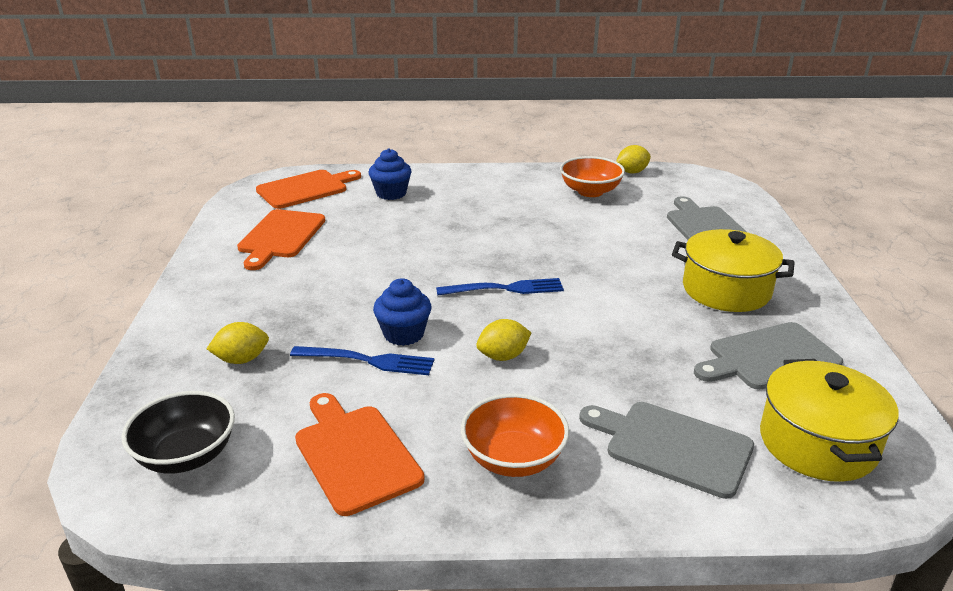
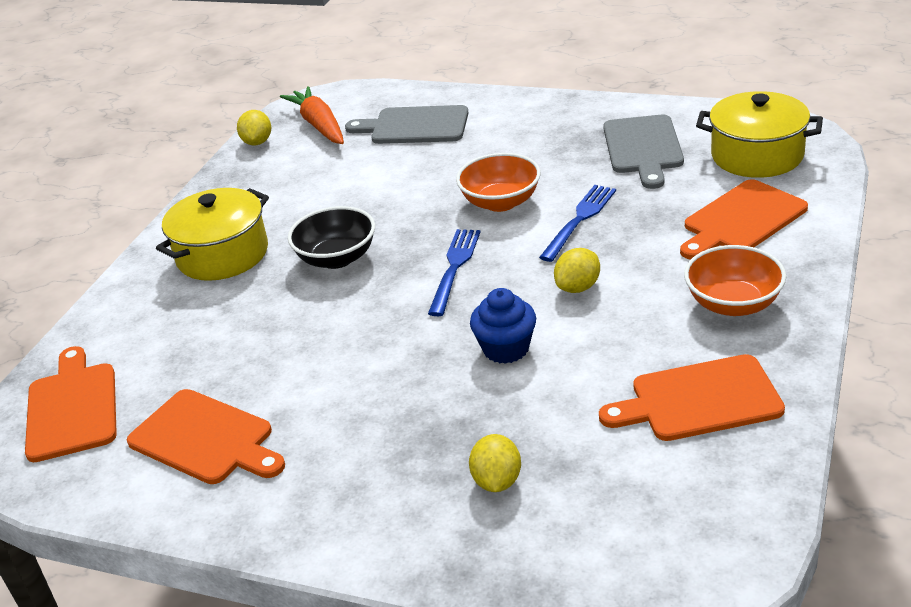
camera: 65 degrees left, 5 degrees up
(186, 455) = (664, 527): black bowl -> black bowl (337, 258)
(367, 361) = (544, 379): blue fork -> blue fork (579, 220)
(391, 193) = (157, 327): blue cupcake -> none
(503, 356) = (578, 287): yellow lemon -> yellow lemon turned 45 degrees clockwise
(590, 191) = (281, 177): orange bowl -> orange bowl (501, 202)
(672, 446) = (741, 220): grey cutting board -> orange cutting board
(675, 189) = (319, 125): none -> orange carrot
(726, 290) = (531, 143): yellow pot -> yellow pot (222, 254)

